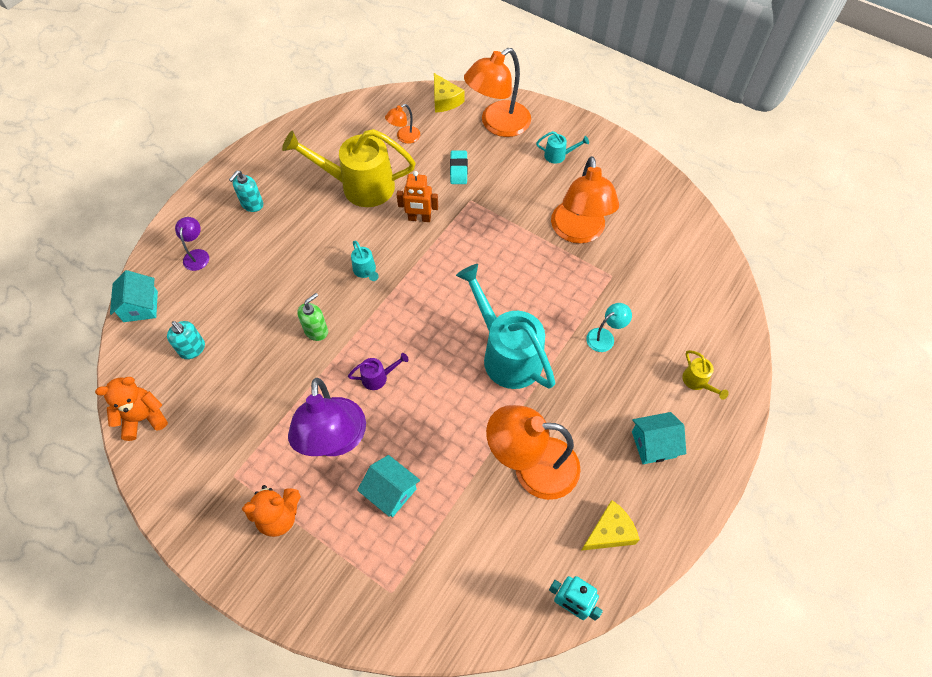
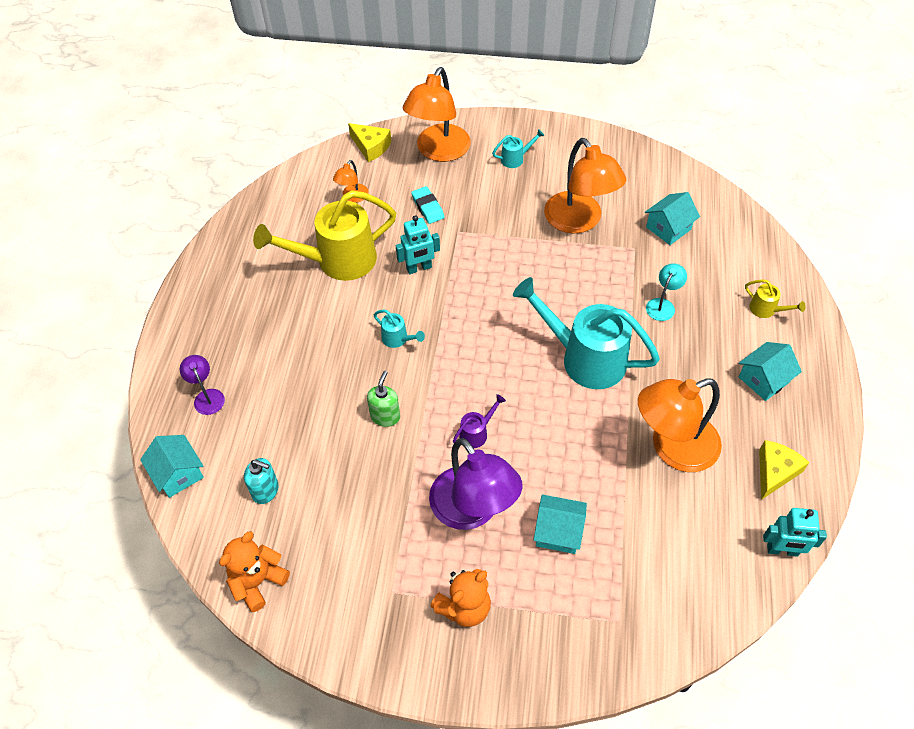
camera: 25 degrees left, 5 degrees down
(252, 204) = (234, 322): turquoise soap dispenser -> none
(419, 218) = (419, 268): orange robot -> turquoise robot
(654, 270) = (668, 228): none -> turquoise house

